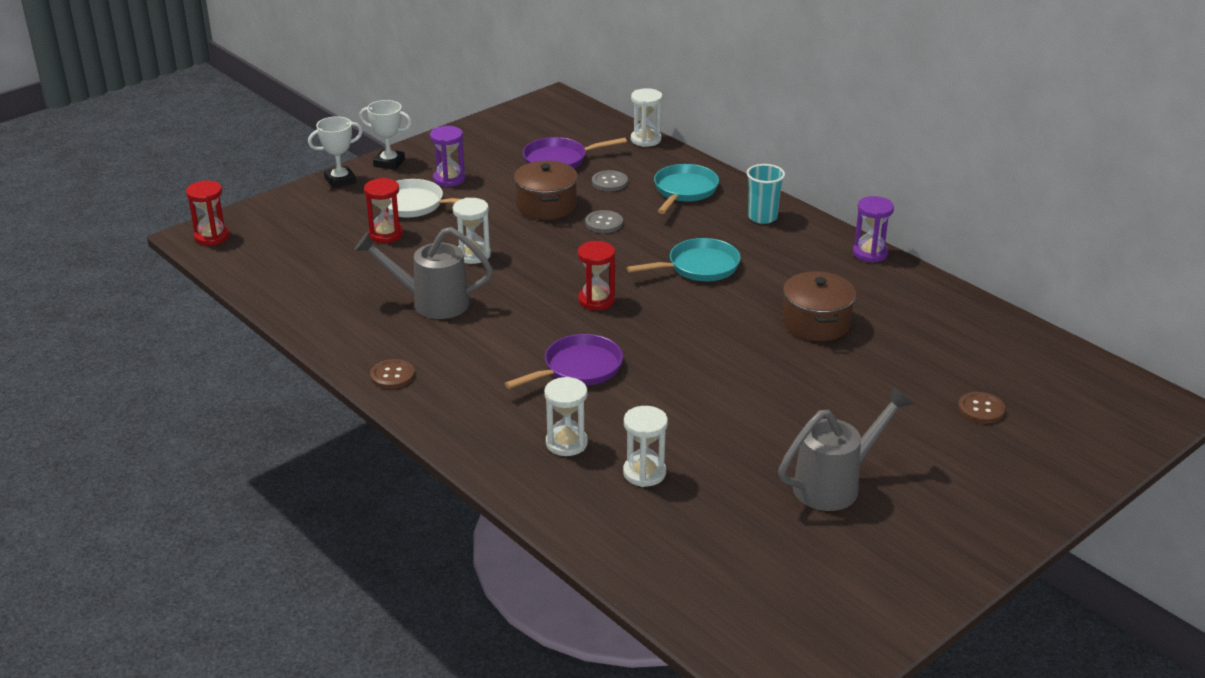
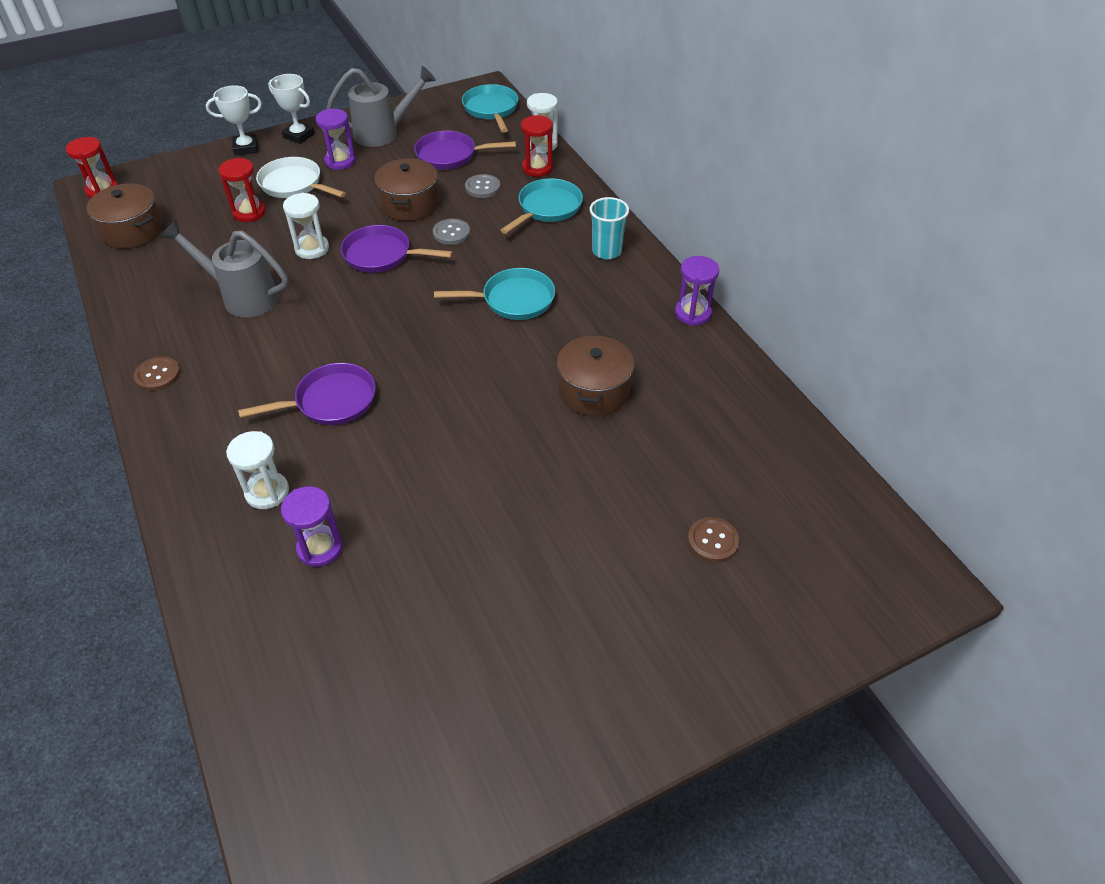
camera: 15 degrees right, 15 degrees up
(273, 266) = (132, 231): none -> brown pot
(547, 250) = (382, 255): none -> purple pan
(574, 116) = (491, 109): none -> turquoise pan
(596, 300) = (394, 322): red hourglass -> red hourglass (537, 168)
(644, 473) = (320, 548): white hourglass -> purple hourglass
(836, 484) = (506, 609): grey watering can -> grey watering can (384, 133)

